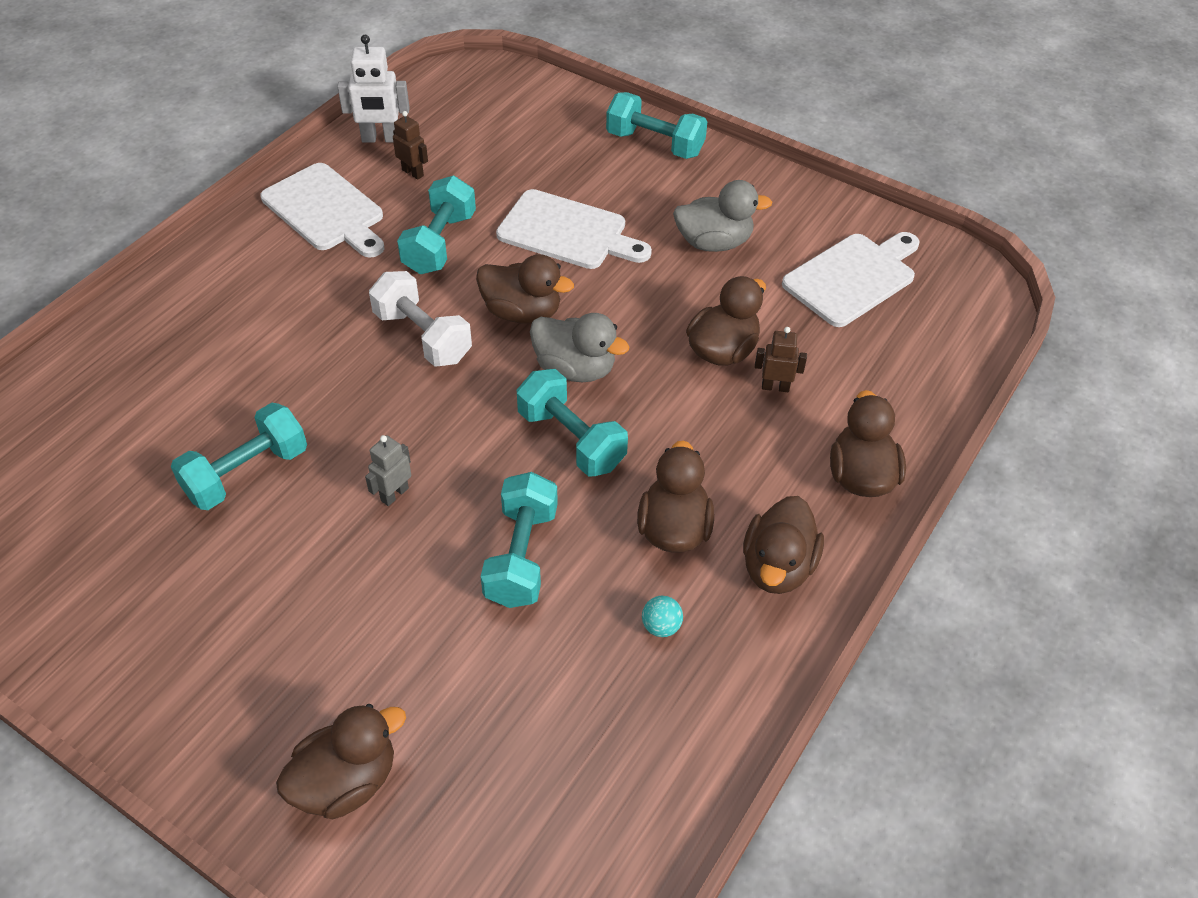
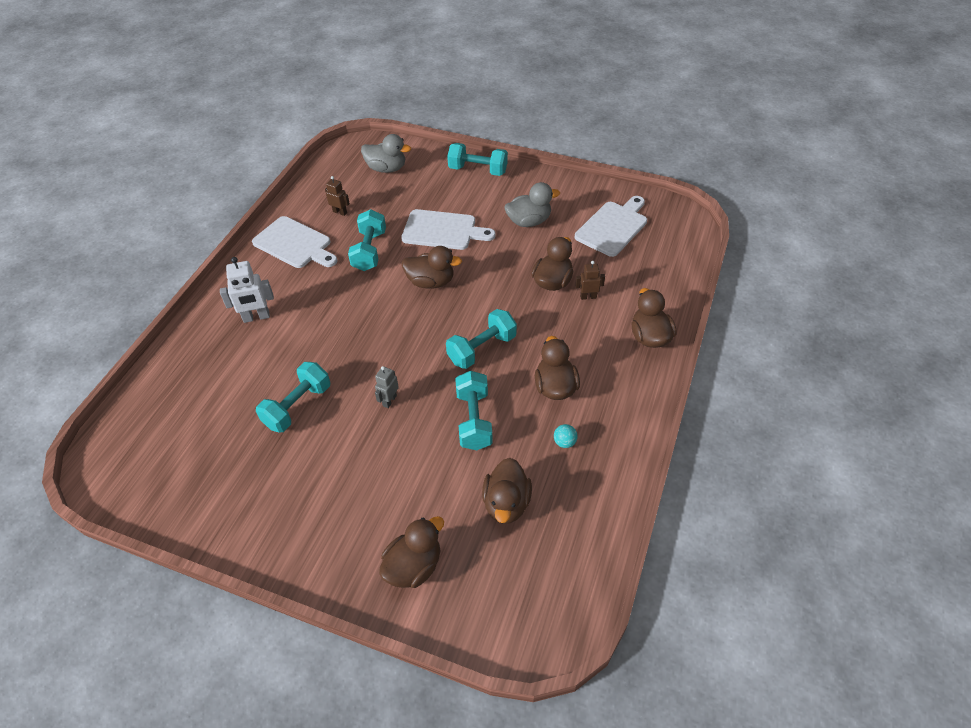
camera: 10 degrees left, 0 degrees up
(380, 139) = (314, 195): white robot -> white robot (256, 317)
(422, 336) = (377, 307): white dumbbell -> none
(571, 439) = (482, 349): turquoise dumbbell -> turquoise dumbbell turned 75 degrees counterclockwise
(575, 369) = (472, 308): grey duck -> grey duck (386, 168)
(777, 567) = (619, 396): brown duck -> brown duck (506, 503)

